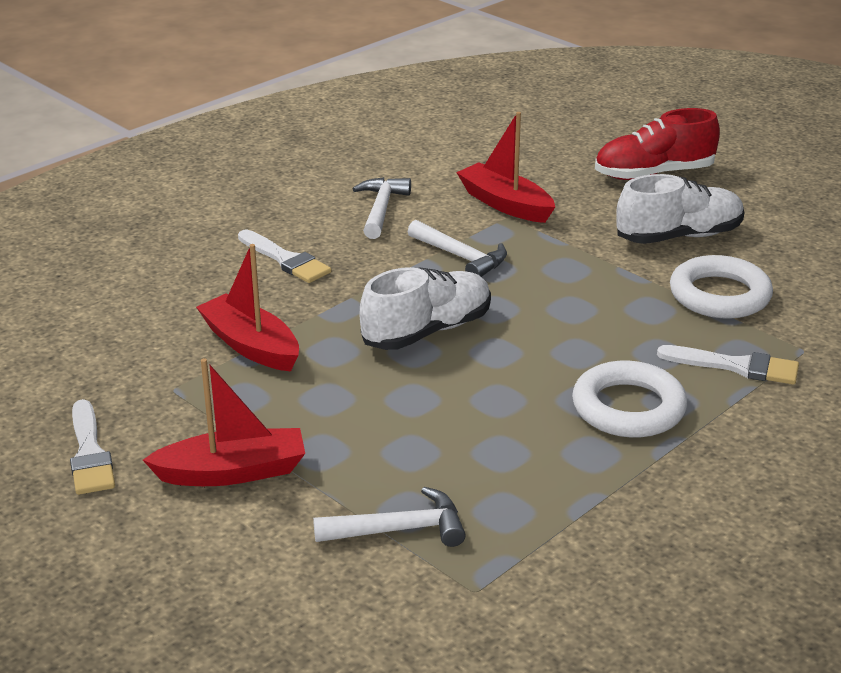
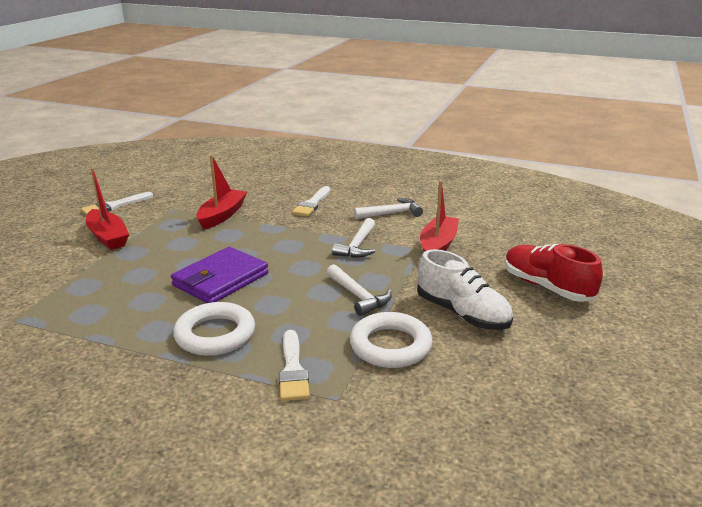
camera: 65 degrees right, 5 degrees down
(400, 529) = (66, 287): white hammer -> white hammer (358, 296)
(427, 331) = (265, 254): white shoe -> none
(479, 381) = (221, 279): none -> purple wallet

